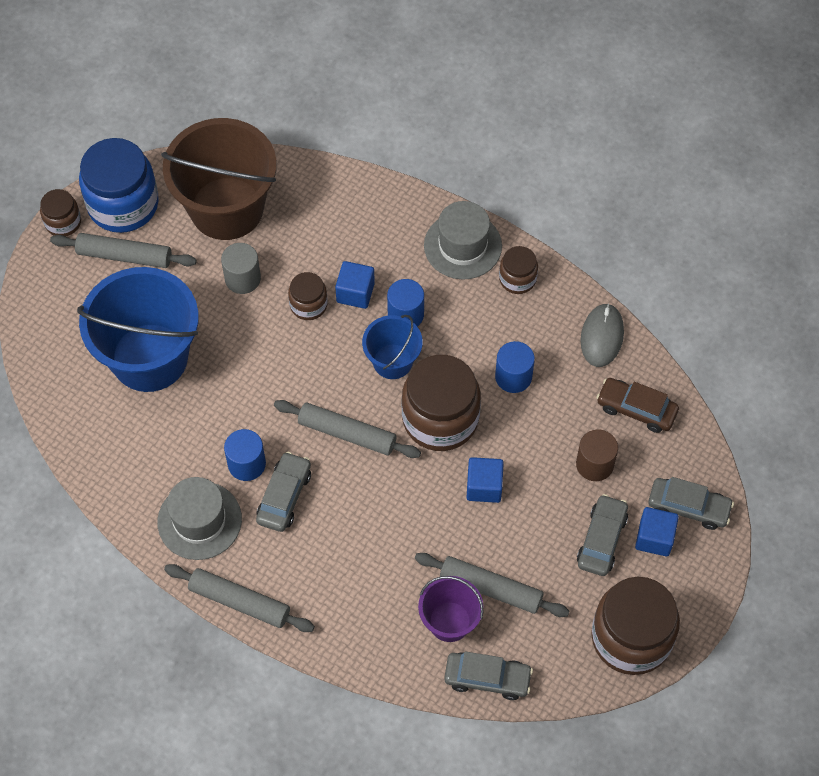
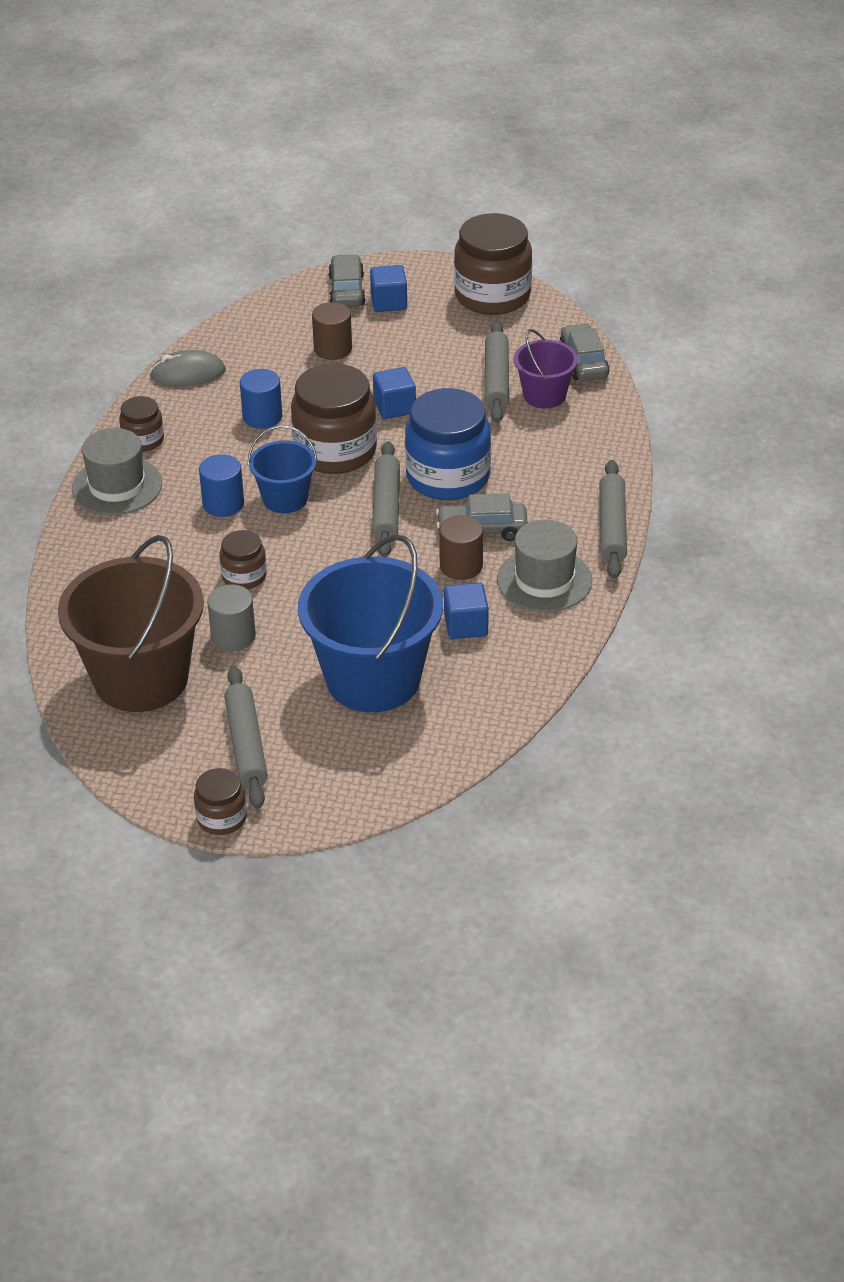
camera: 110 degrees left, 20 degrees down
(123, 204) = (172, 771): blue jar -> blue jar (448, 477)
(246, 464) = (461, 566): blue cylinder -> brown cylinder
(355, 293) = (212, 546): blue cube -> blue cube (466, 625)
(602, 540) = (408, 329): grey car -> none
(636, 409) = (260, 337): brown car -> none

